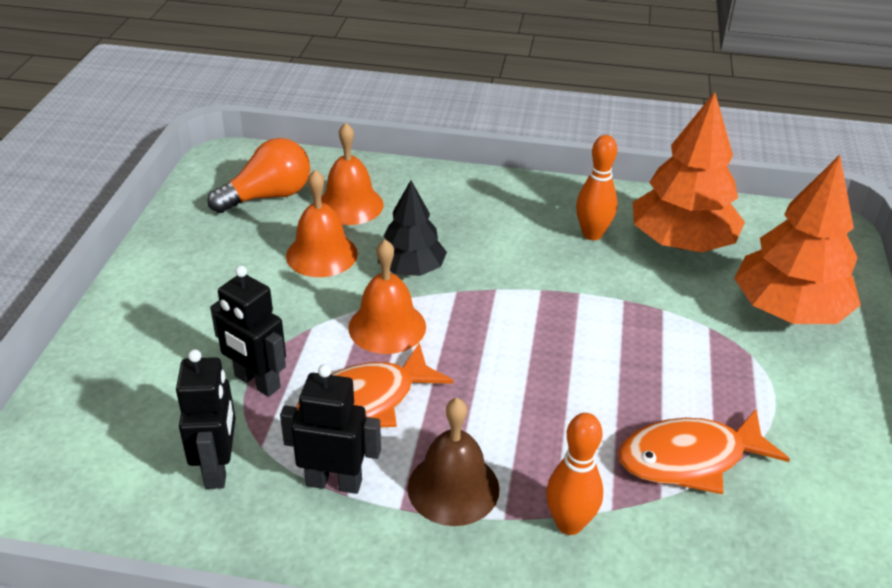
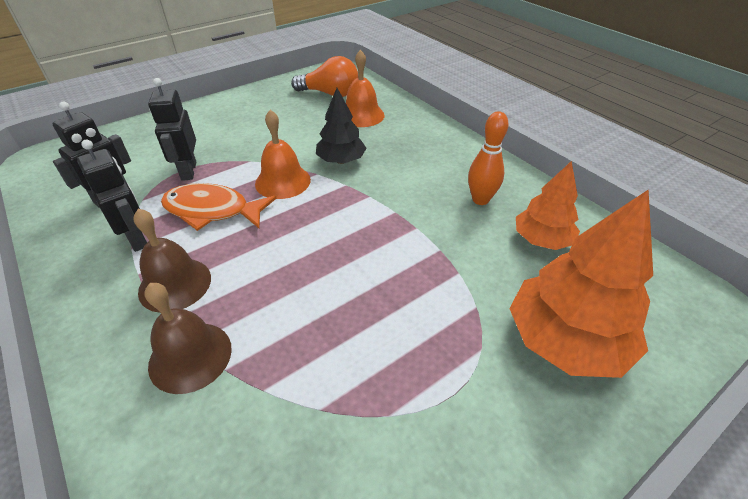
camera: 45 degrees right, 5 degrees up
(321, 254) = (310, 131): orange bell -> none
(569, 524) = (190, 356): orange bowling pin -> brown bell
(681, 242) = (541, 240): orange tree -> orange tree, size x0.61
(689, 459) = (321, 382): orange fish -> none

